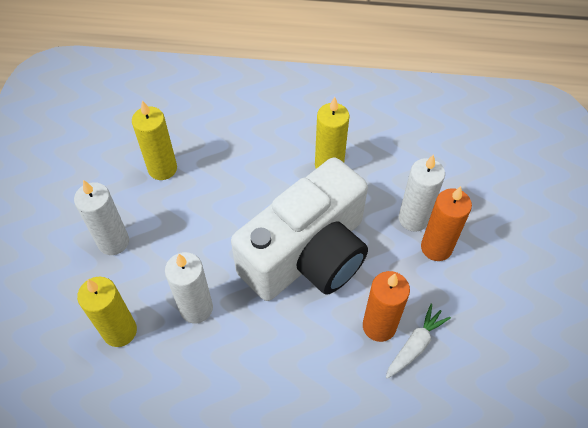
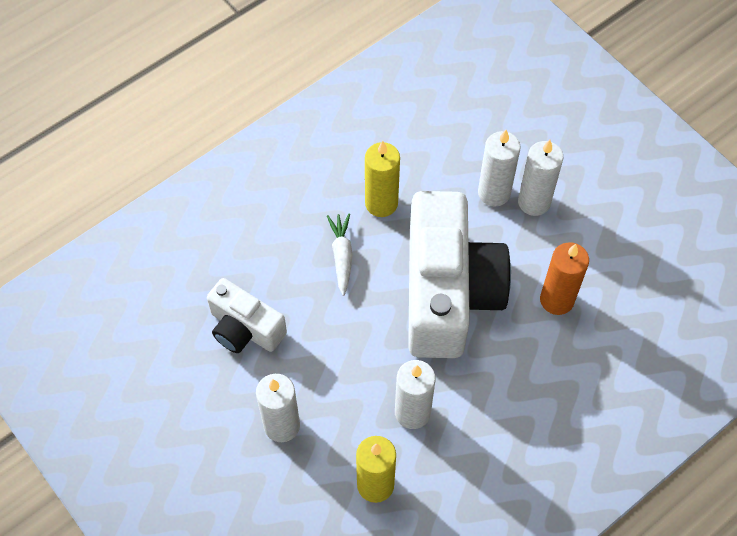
camera: 45 degrees left, 5 degrees up
(162, 169) = (245, 328): yellow candle -> white camera
(415, 345) = (594, 290): white carrot -> white carrot (342, 256)
(436, 248) = (534, 202): orange candle -> white candle

